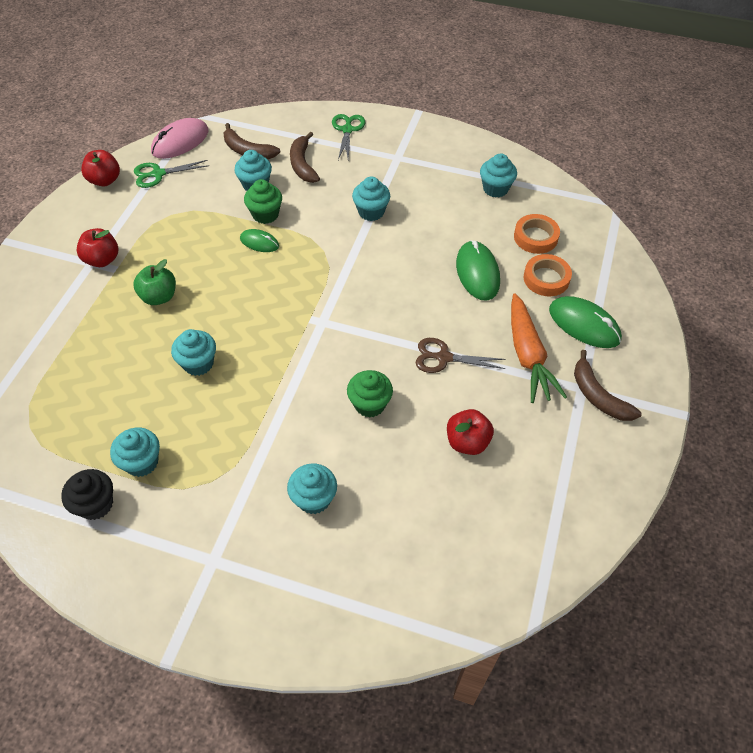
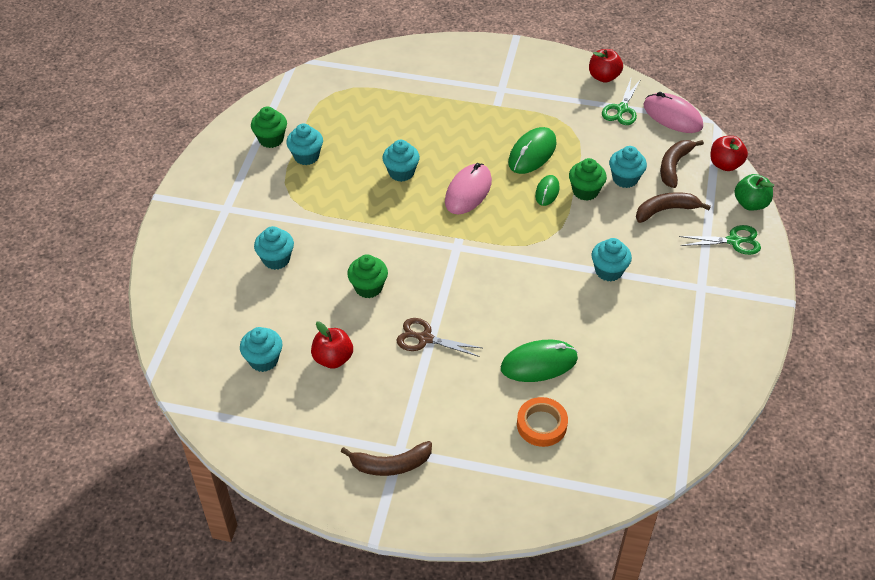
camera: 85 degrees right, 5 degrees down
(96, 504) = (271, 139): black cupcake -> green cupcake
(102, 259) = (506, 95): red apple -> red apple (725, 164)
(158, 174) = (622, 109): green scissors -> green scissors turned 135 degrees counterclockwise
(159, 297) = (469, 137): green apple -> green apple (750, 203)
(243, 305) = (468, 191): none -> pink mouse
(444, 357) = (425, 338): brown scissors -> brown scissors turned 75 degrees counterclockwise
(495, 189) = (673, 379): turquoise cupcake -> turquoise cupcake (263, 360)
(527, 355) = (435, 406): orange carrot -> none
(535, 237) = (603, 416): orange tape -> none
(584, 324) = (481, 457): green mouse -> green mouse (532, 153)
(598, 396) = (391, 464): brown banana -> brown banana turned 150 degrees counterclockwise

